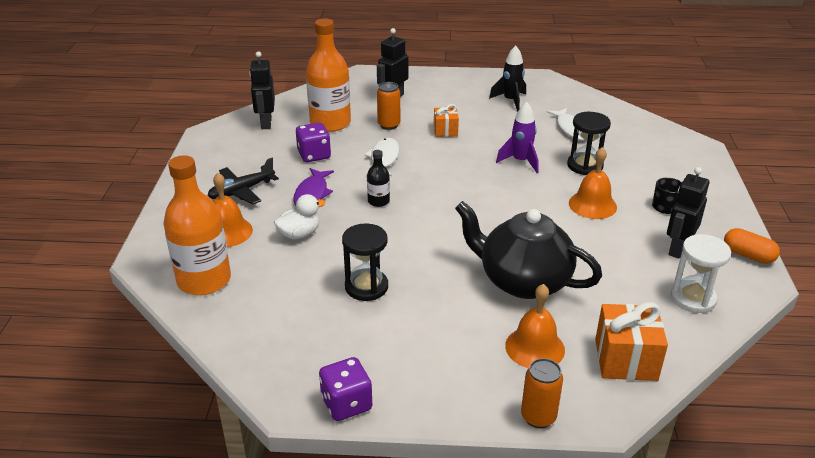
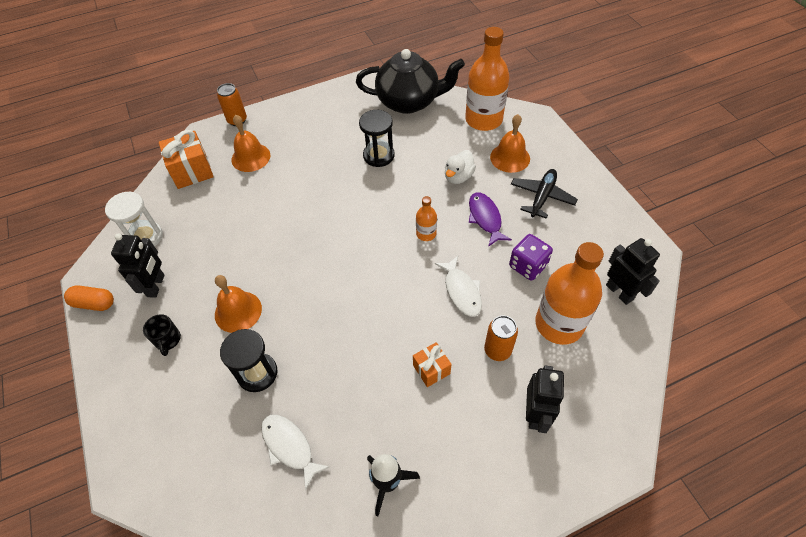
camera: 155 degrees right, 20 degrees up
(346, 404) = (341, 90): purple dice -> none
(378, 201) = (426, 234): black bottle -> orange bottle
(520, 161) = (327, 349): purple rocket -> none
(523, 281) = (274, 202): black teapot -> black teapot (409, 101)

